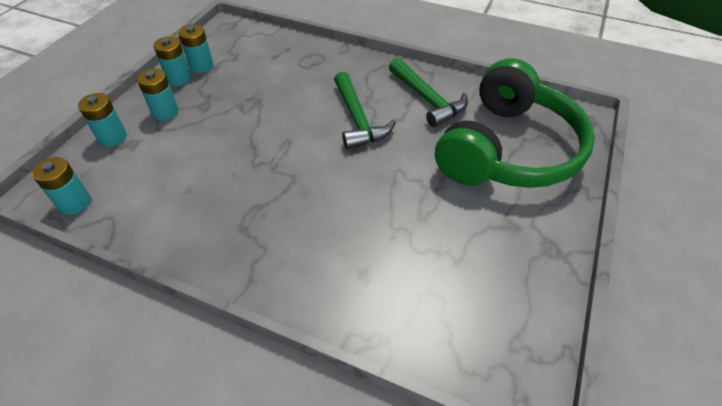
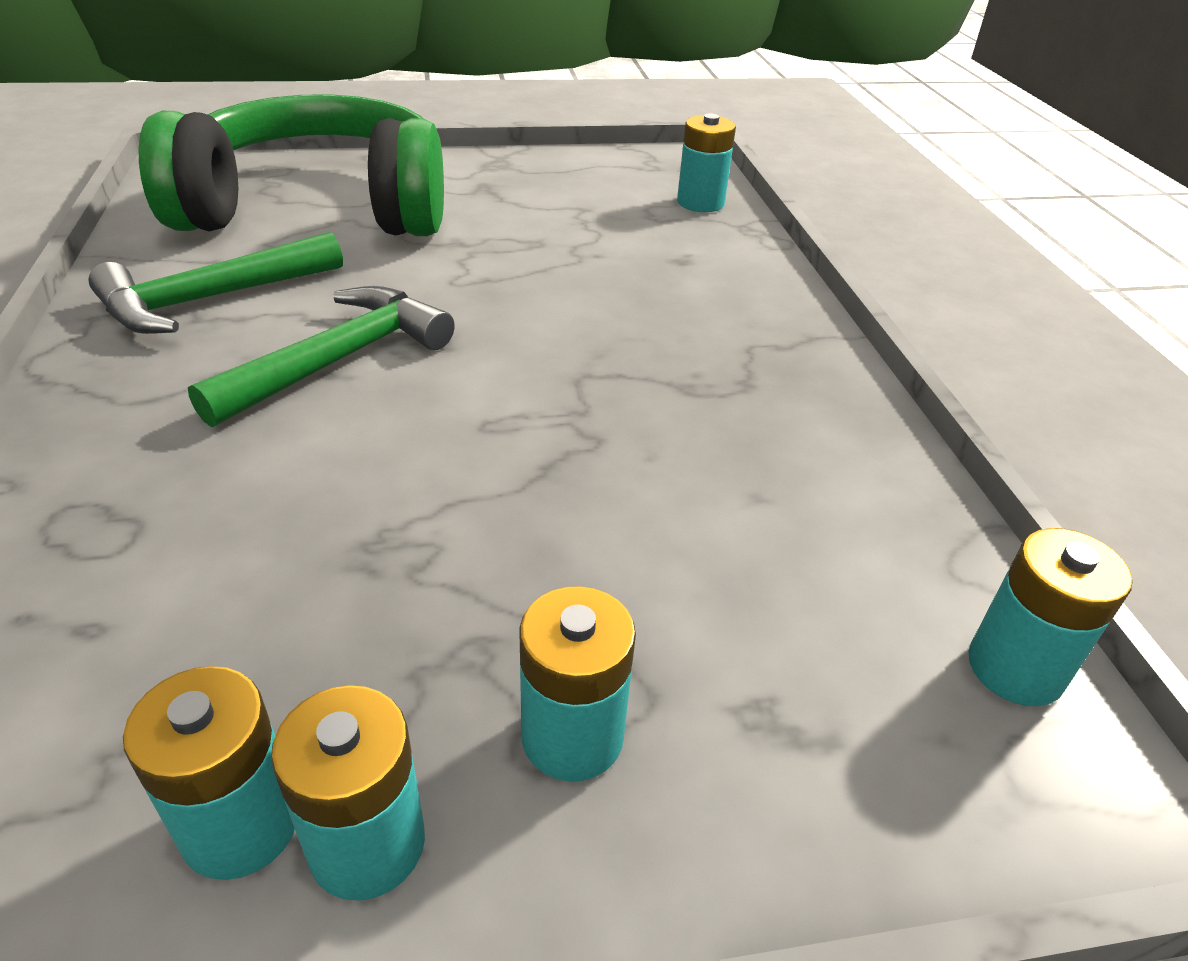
camera: 125 degrees left, 10 degrees down
(112, 137) = (789, 792): turquoise battery -> turquoise battery (700, 203)
(427, 99) = (210, 299): green hammer -> green hammer turned 150 degrees counterclockwise

